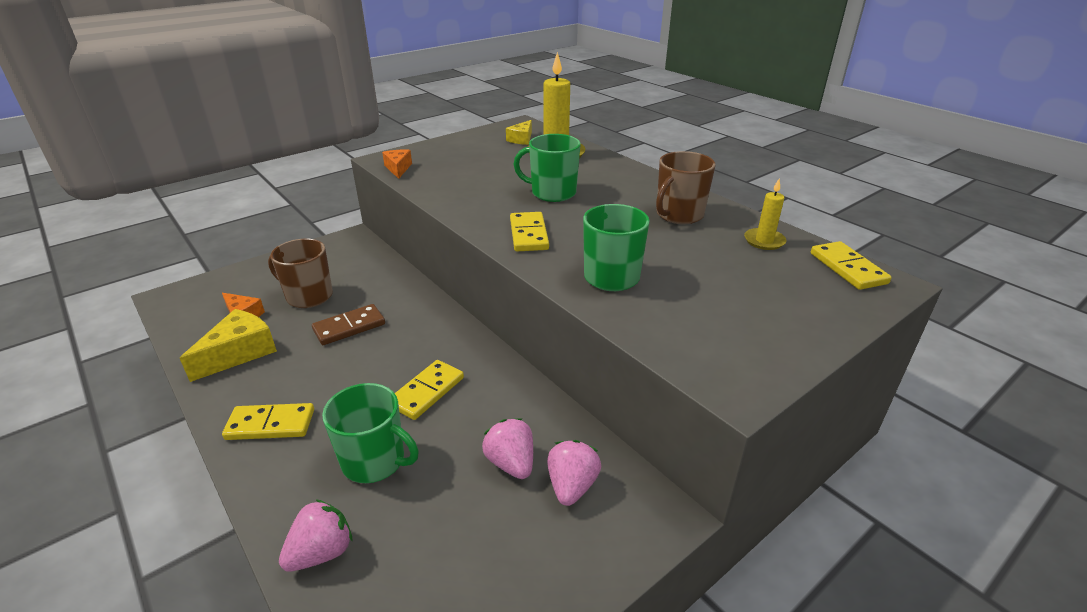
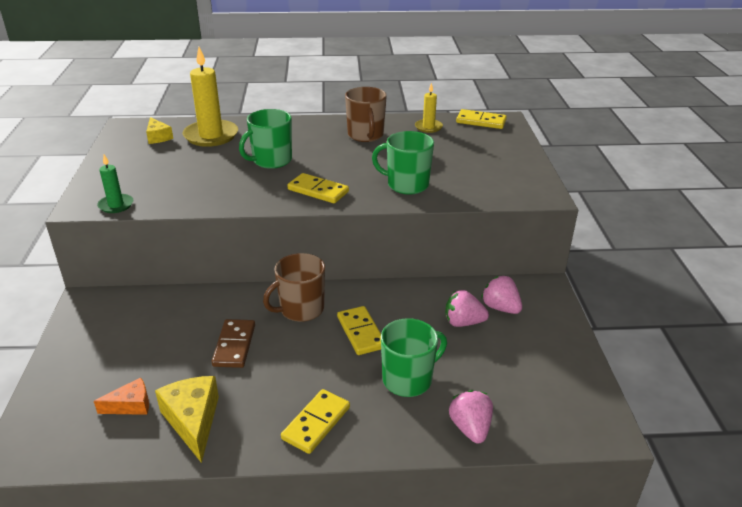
camera: 55 degrees left, 0 degrees up
(308, 296) = (154, 356): brown mug -> brown mug (301, 309)
(398, 168) = (116, 205): orange cheese -> green candle

